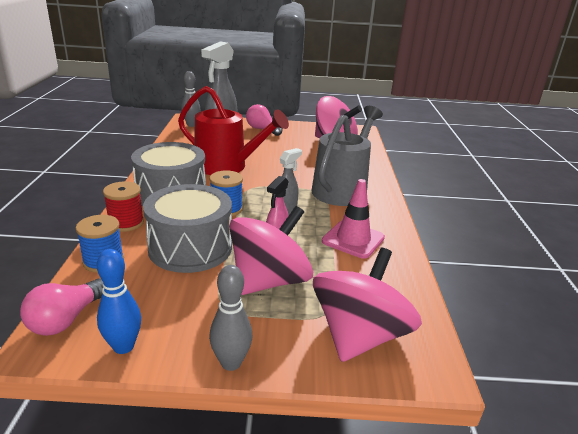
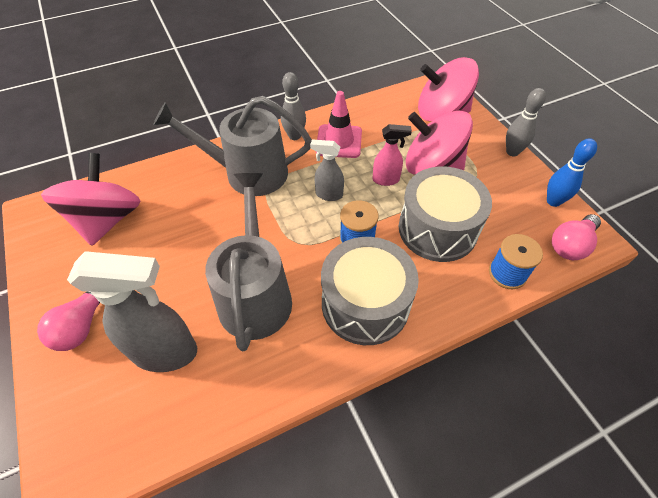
camera: 115 degrees left, 25 degrees up
(66, 319) = (571, 245): pink light bulb -> pink light bulb turned 135 degrees clockwise
(126, 223) = (447, 302): red spool -> none
(191, 125) = (102, 451): grey bowling pin -> grey bowling pin (294, 136)
(226, 166) = (255, 294): red watering can -> grey watering can

